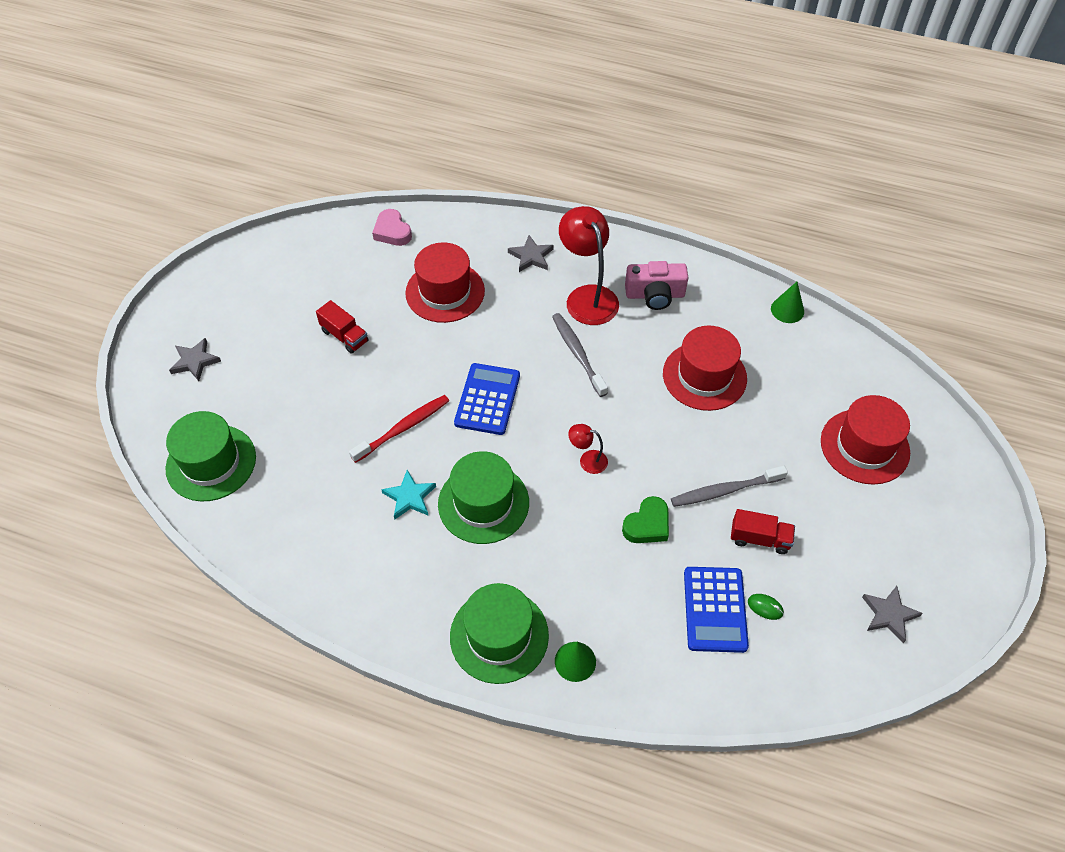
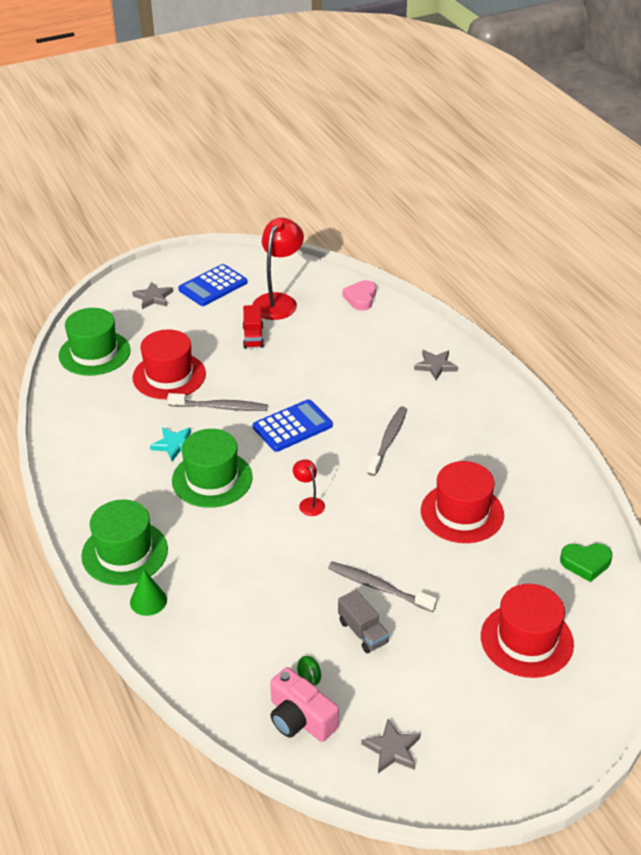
camera: 45 degrees right, 15 degrees down
(403, 428) = (220, 407): red toothbrush -> grey toothbrush
(445, 292) = (348, 351): red hat -> red hat (169, 376)
(587, 296) = (443, 413): red lamp -> red lamp (278, 301)
(647, 525) = (297, 566): green heart -> green heart (585, 563)
(655, 295) = (495, 442): pink camera -> pink camera (300, 719)
(715, 609) = (273, 645): blue calculator -> blue calculator (213, 286)
(759, 538) = (362, 632): red truck -> grey truck
(787, 310) = (589, 516): green cone -> none

